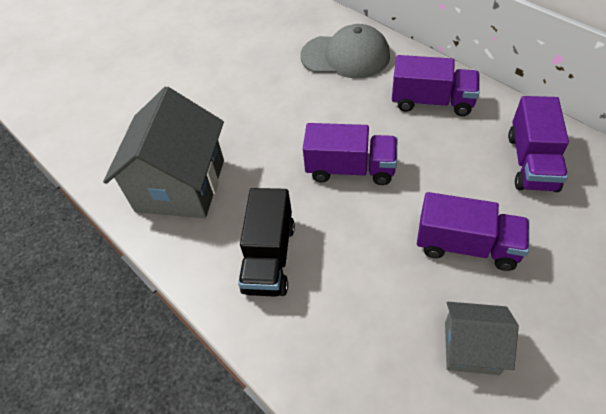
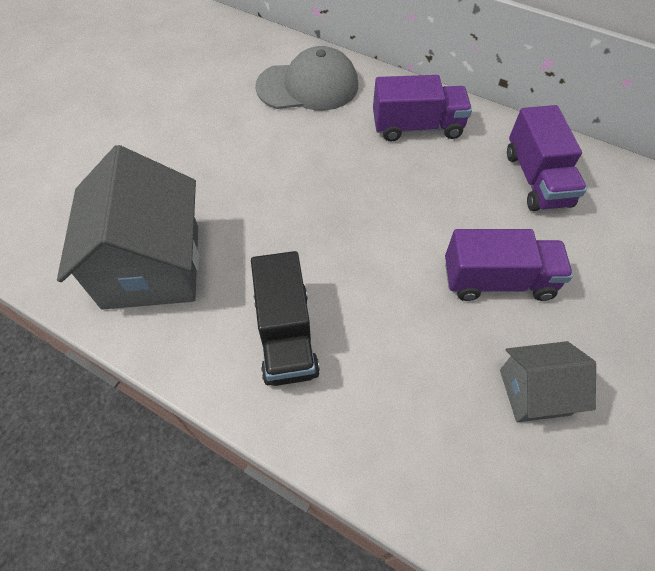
camera: 20 degrees left, 5 degrees up
(350, 169) = (350, 215): purple truck -> none

